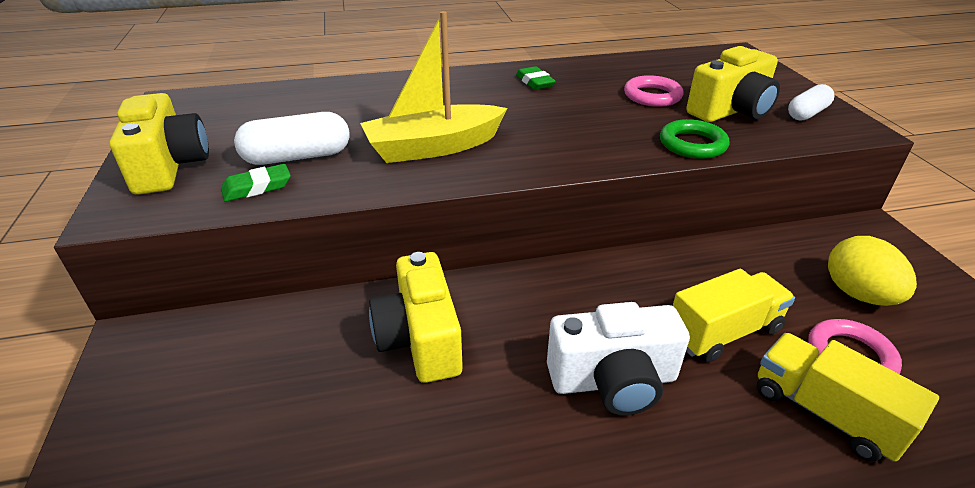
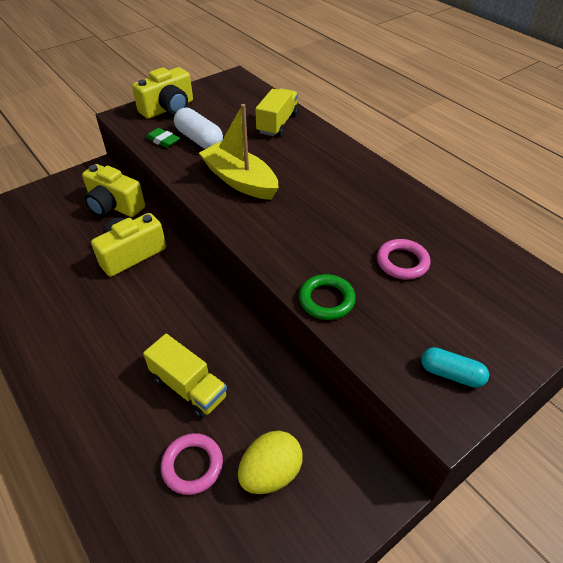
camera: 65 degrees right, 10 degrees up
(535, 82) = (373, 194): green eraser -> none
(613, 381) = (127, 340): white camera -> none
(731, 111) = (412, 317): yellow camera -> yellow camera (114, 206)
(807, 113) = (451, 374): white capsule -> turquoise capsule
(824, 413) = (133, 449): yellow truck -> yellow truck (277, 123)

